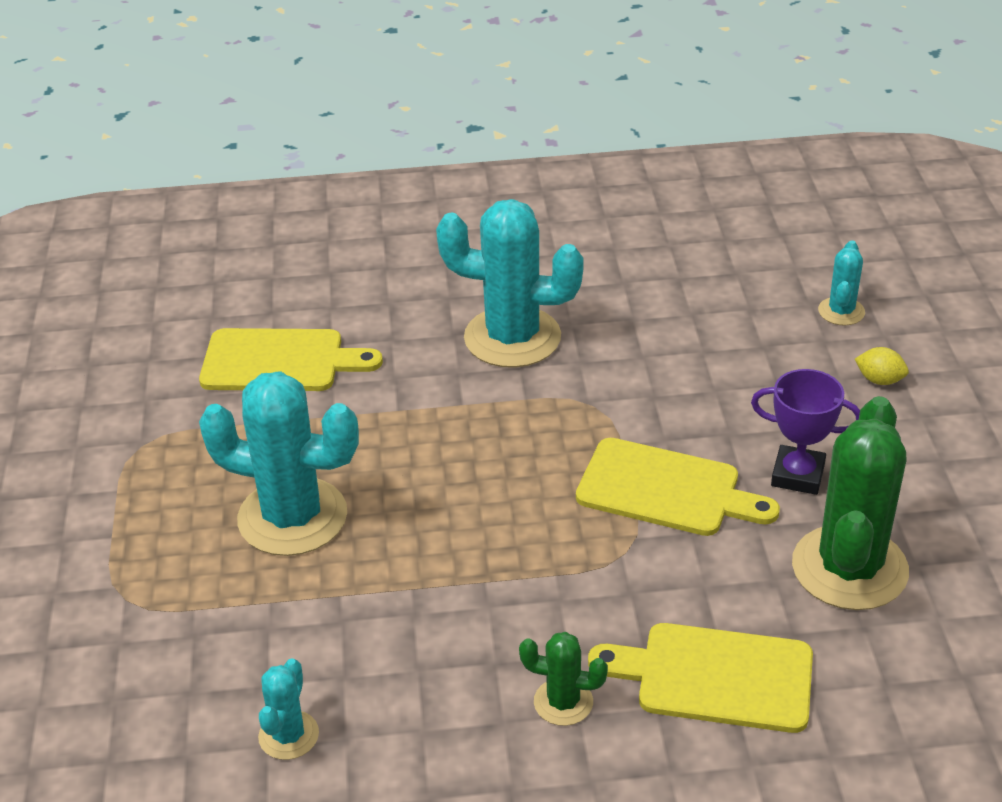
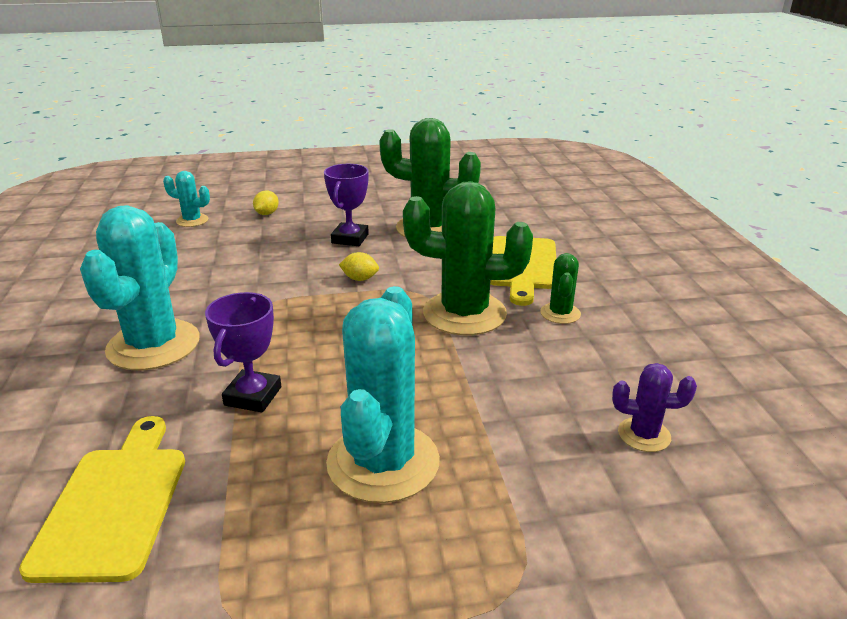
camera: 95 degrees left, 10 degrees down
(288, 735) = (644, 435): turquoise cactus -> purple cactus
(411, 420) = (253, 396): none -> purple trophy
(567, 595) = (464, 314): none -> green cactus
(666, 490) = (360, 279): yellow cutting board -> yellow lemon

